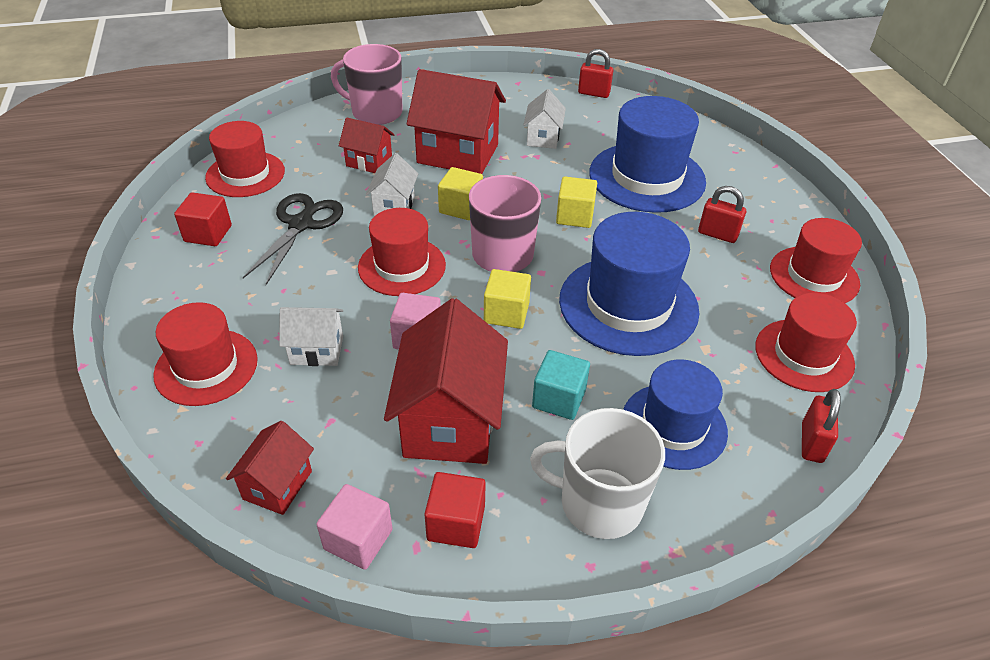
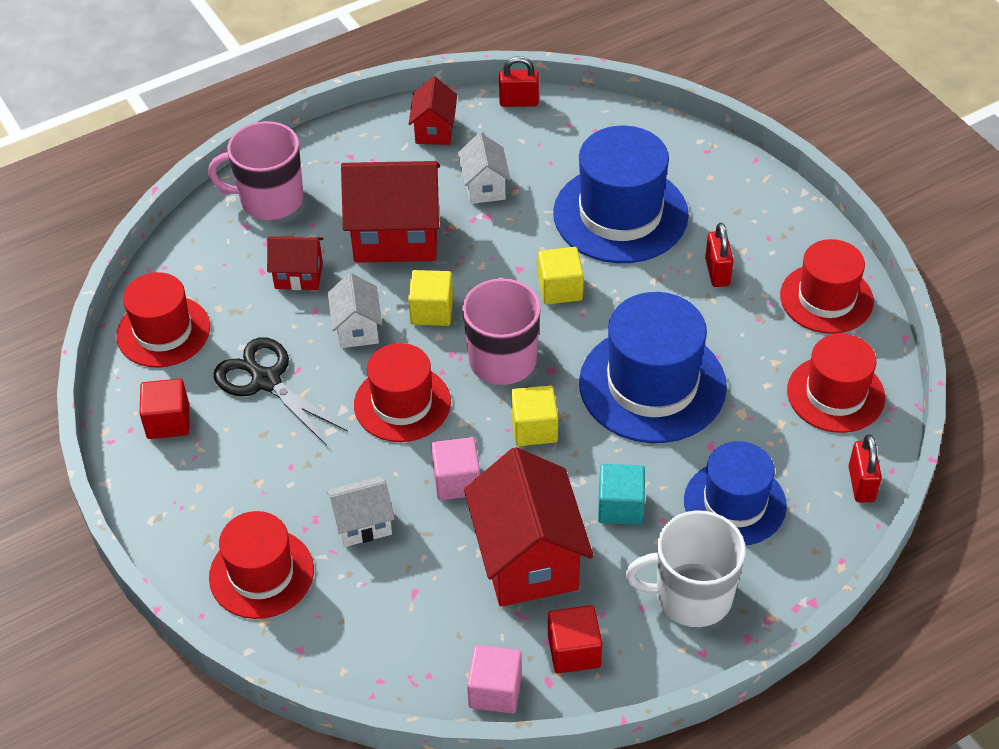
camera: 15 degrees left, 5 degrees up
(277, 485) = (398, 666): red house -> red house (434, 130)
(301, 224) = (265, 380): black scissors -> black scissors turned 45 degrees counterclockwise
(717, 234) = (717, 272): red padlock -> red padlock turned 75 degrees clockwise

